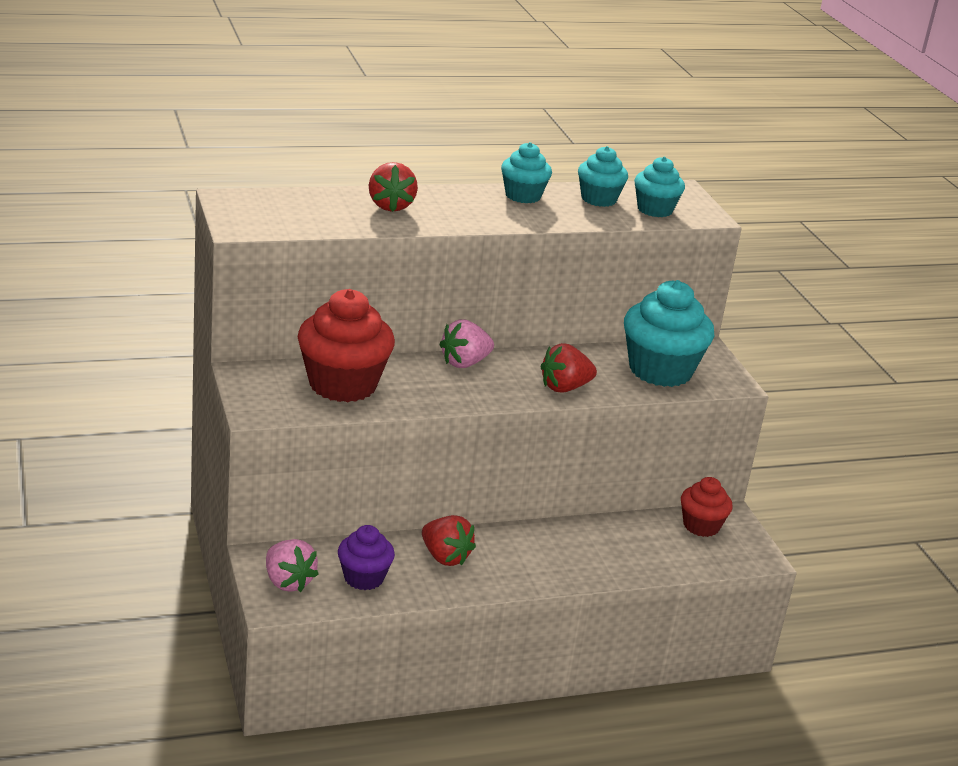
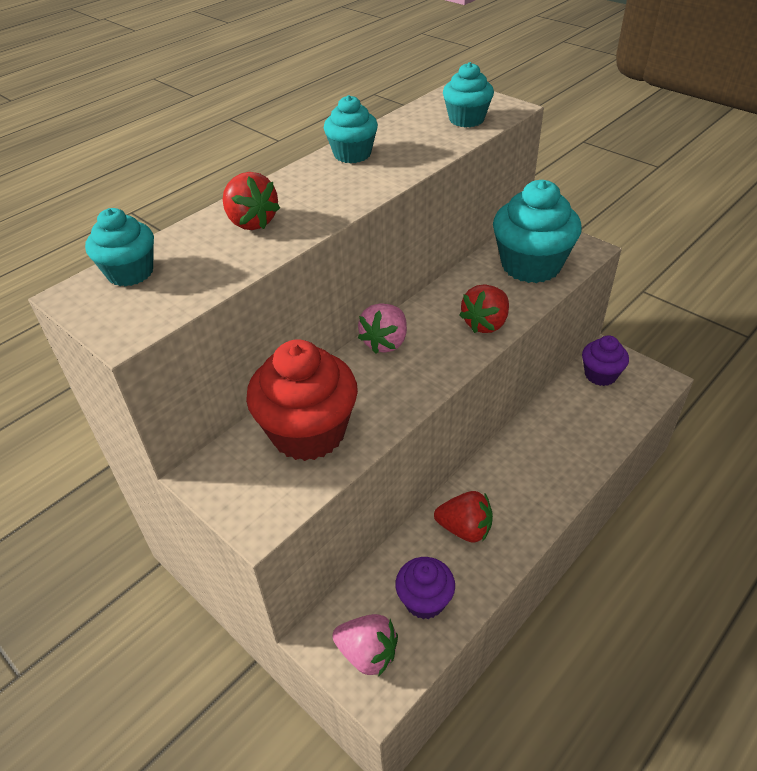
camera: 25 degrees left, 15 degrees up
(598, 199) = (414, 129): turquoise cupcake -> turquoise cupcake (130, 272)
(701, 526) = (600, 375): red cupcake -> purple cupcake

